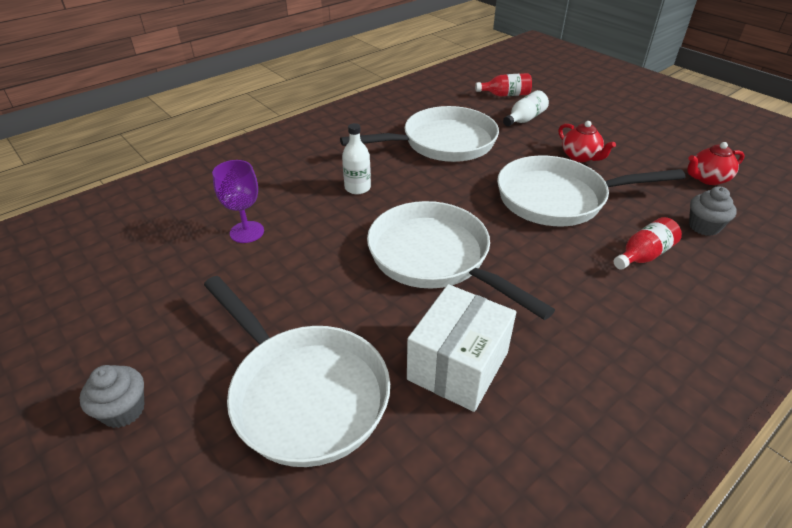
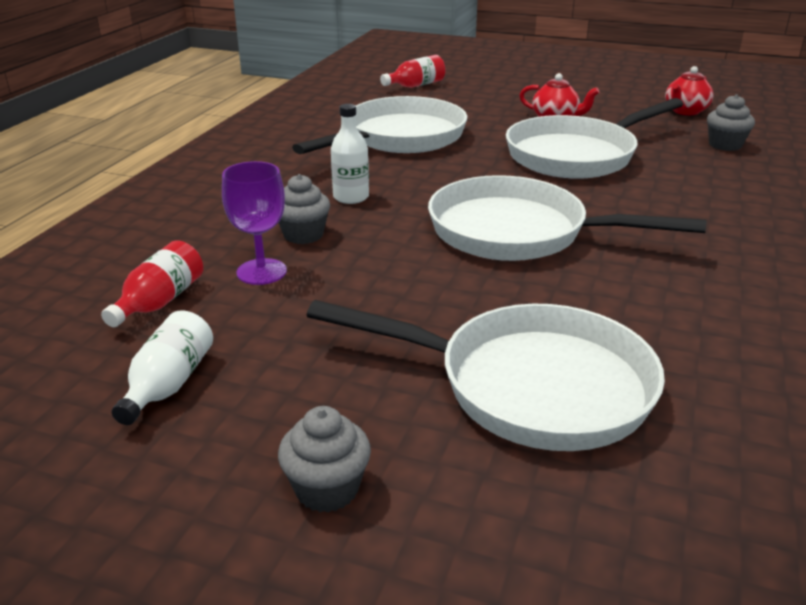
camera: 30 degrees left, 10 degrees down
(298, 210) = (303, 235): none -> grey cupcake
(458, 366) = (653, 308): white box -> none
(524, 119) = (462, 101): white bottle -> white bottle (169, 384)
(643, 255) = (704, 177): red bottle -> red bottle (160, 301)

